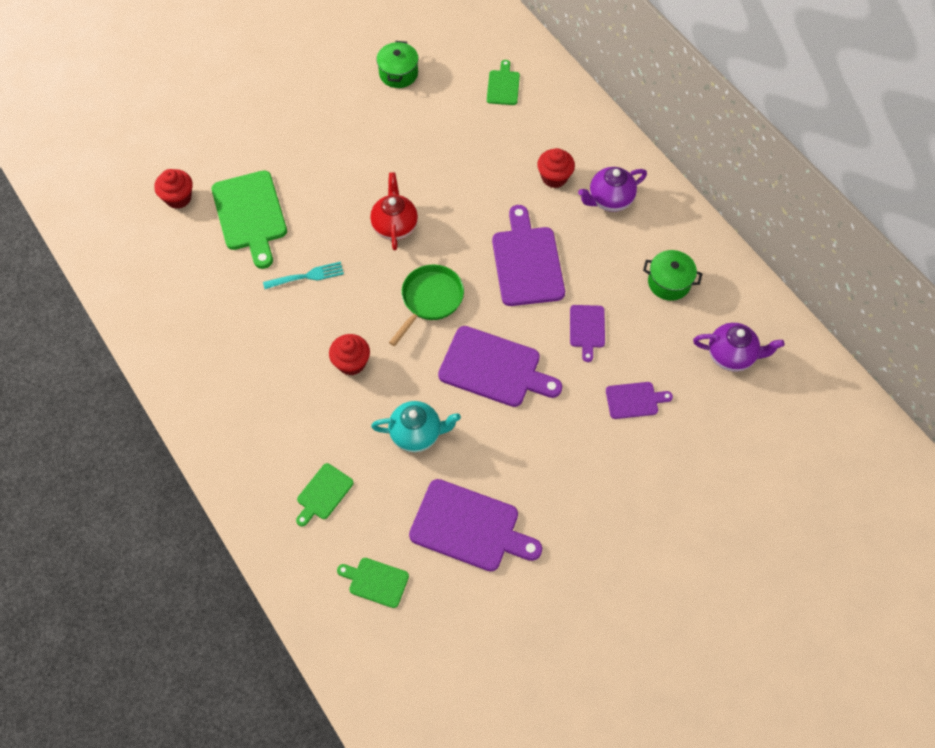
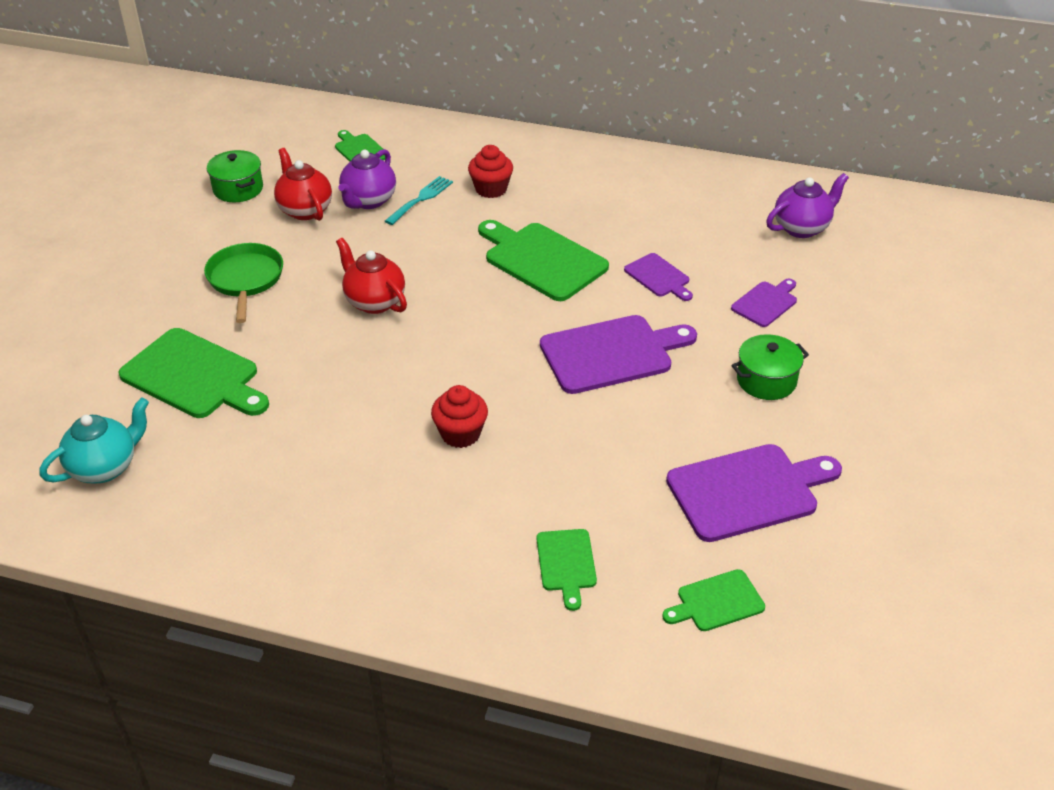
camera: 40 degrees left, 20 degrees down
(178, 198) = (83, 408): red cupcake -> none
(307, 276) = (324, 391): turquoise fork -> turquoise fork (421, 199)
(417, 434) = (601, 450): turquoise teapot -> turquoise teapot (105, 467)
(422, 119) = (305, 210): none -> red teapot
(430, 300) = (481, 338): green pan -> green pan (245, 280)
(527, 262) = (541, 260): purple cutting board -> green cutting board
(609, 200) = (562, 180): purple teapot -> purple teapot (368, 201)
(669, 282) = (686, 208): green pot -> green pot (766, 380)

